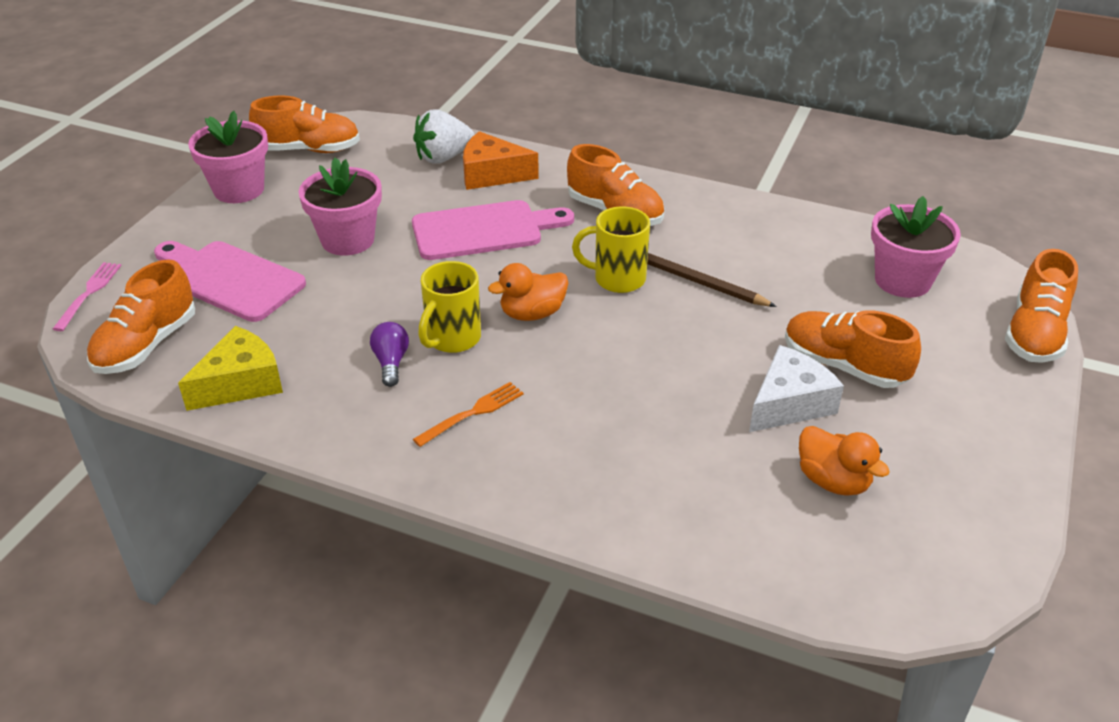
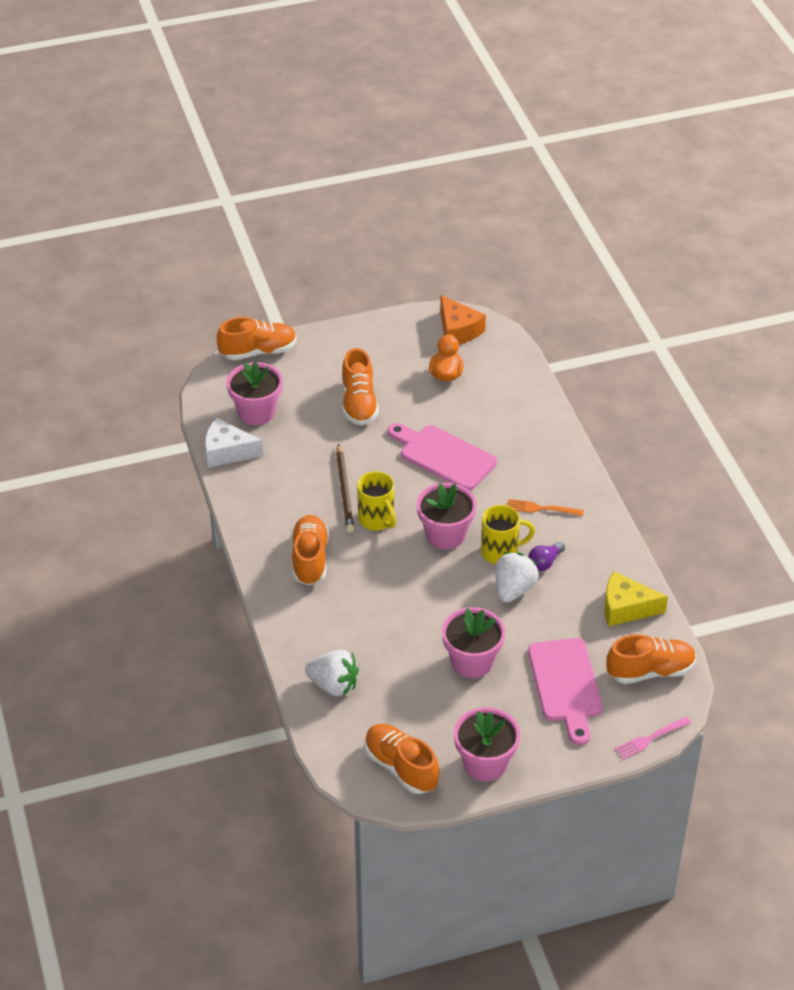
camera: 130 degrees left, 5 degrees up
(389, 317) = (514, 589): none -> white strawberry
(484, 230) = (393, 606): pink cutting board -> pink cutting board (444, 456)
(492, 174) = (328, 645): orange cheese -> orange cheese (458, 330)
(532, 313) = (445, 535): orange duck -> pink flower pot
(789, 403) = (409, 409): white cheese -> white cheese (227, 452)

